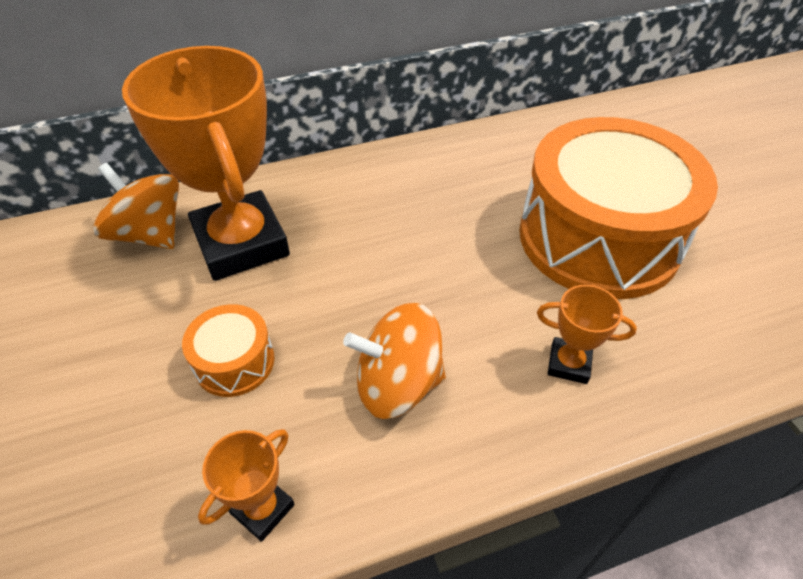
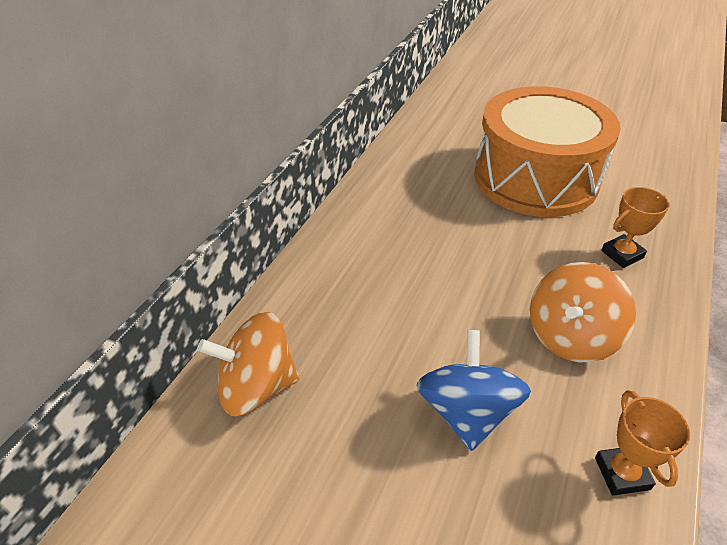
camera: 45 degrees left, 5 degrees down
(234, 362) = (467, 411): orange drum -> blue spinning top
(241, 243) = (341, 336): orange trophy -> none

